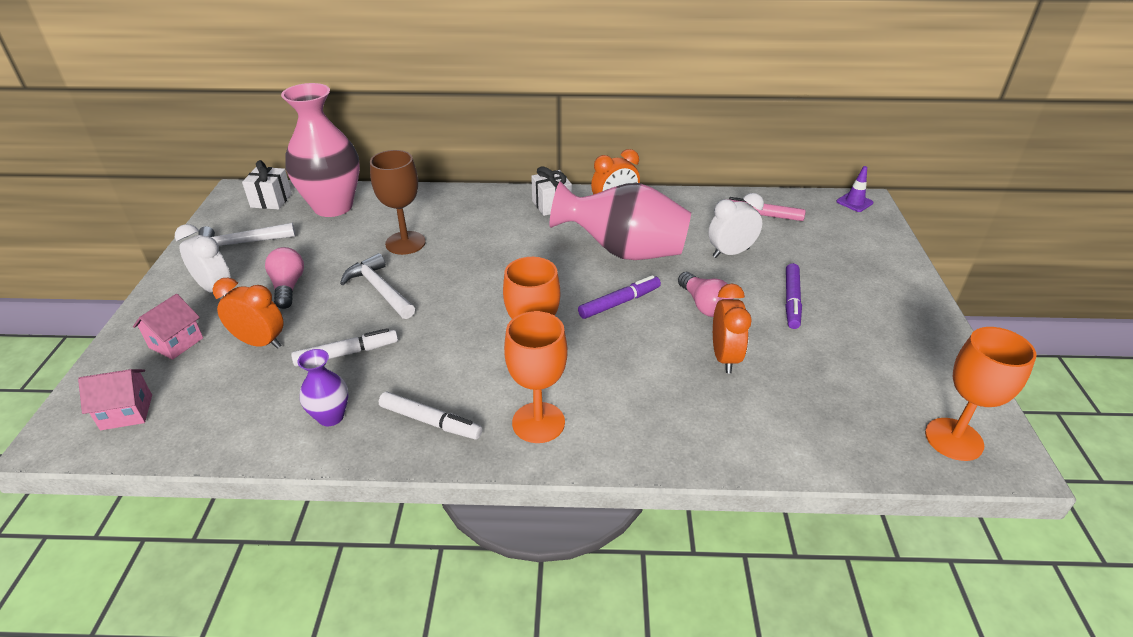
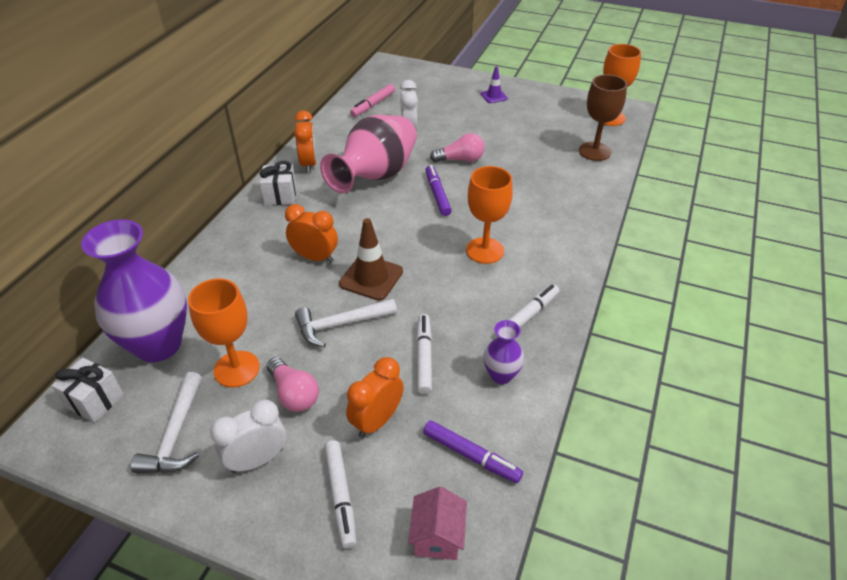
camera: 70 degrees left, 5 degrees up
(176, 343) = (340, 496): pink house -> white marker
(288, 287) = (294, 394): pink light bulb -> pink light bulb turned 135 degrees counterclockwise
(333, 207) = (158, 344): pink vase -> purple vase
(405, 243) = (274, 297): brown goblet -> brown goblet (594, 151)
(453, 291) = (371, 277): none -> brown traffic cone
(538, 422) = (547, 262): orange goblet -> orange goblet (236, 369)
(724, 357) = (516, 167): orange clock -> orange clock (315, 257)
(791, 301) = (474, 125): purple marker -> purple marker (471, 456)
(854, 202) = (385, 67): purple traffic cone -> purple traffic cone (494, 96)

